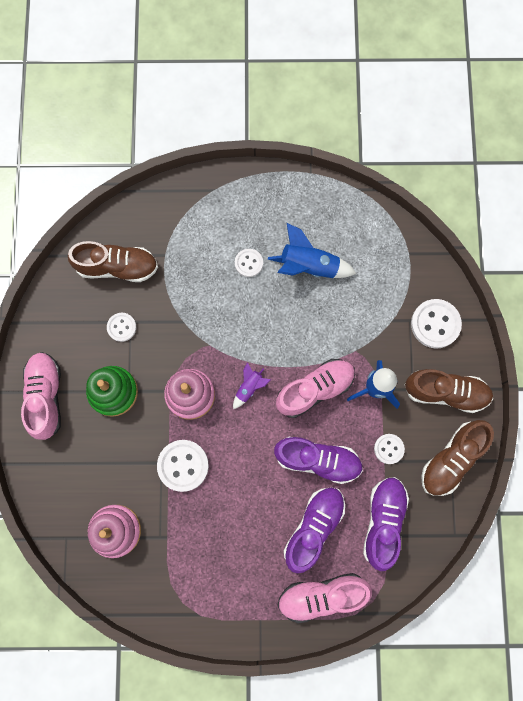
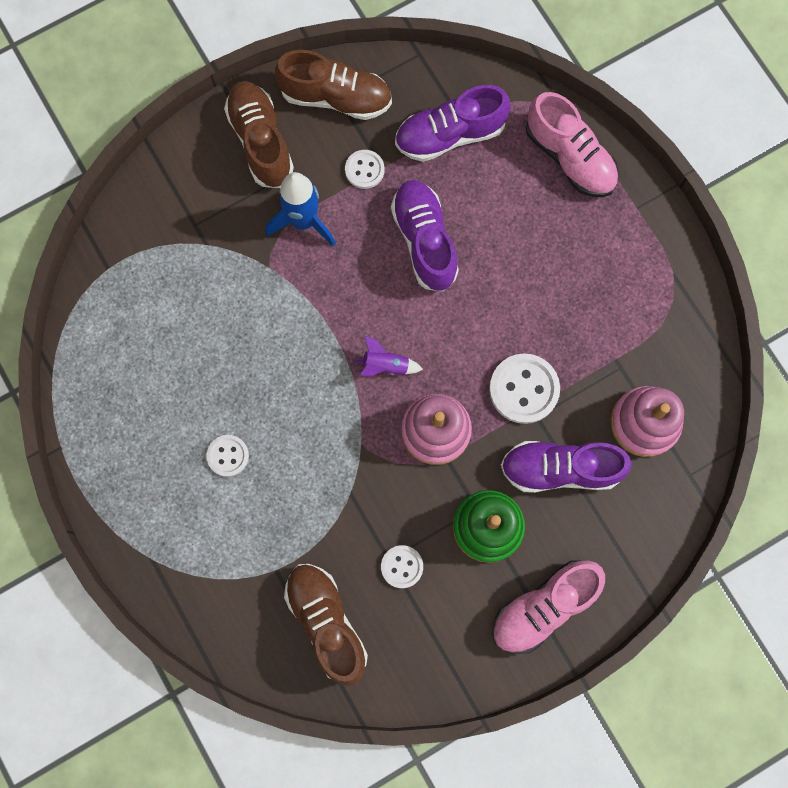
camera: 120 degrees left, 0 degrees up
(309, 266) = (190, 379): blue rocket -> none
(313, 527) = (502, 204): purple shoe -> purple shoe (560, 469)
(315, 389) = (343, 288): pink shoe -> none
(435, 324) = (183, 193): white button -> none

